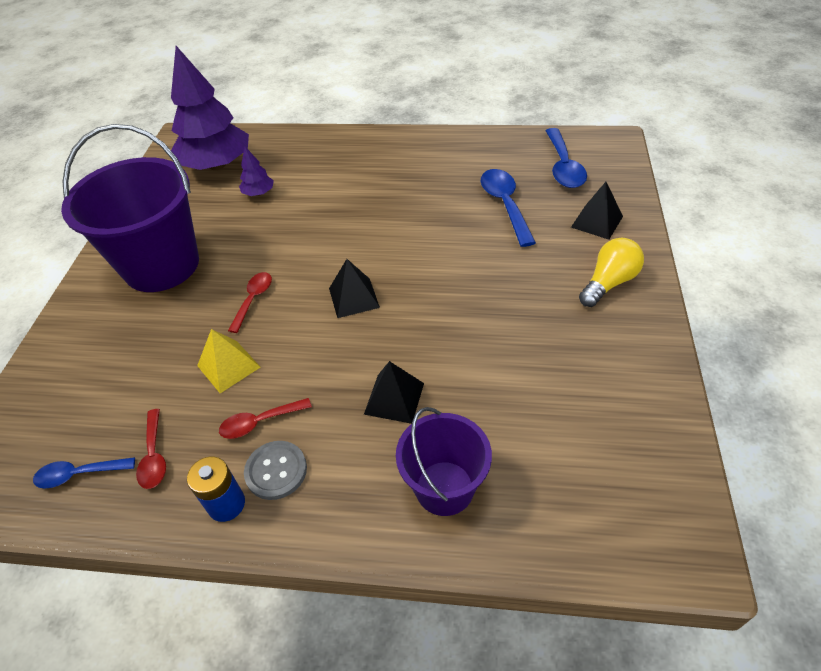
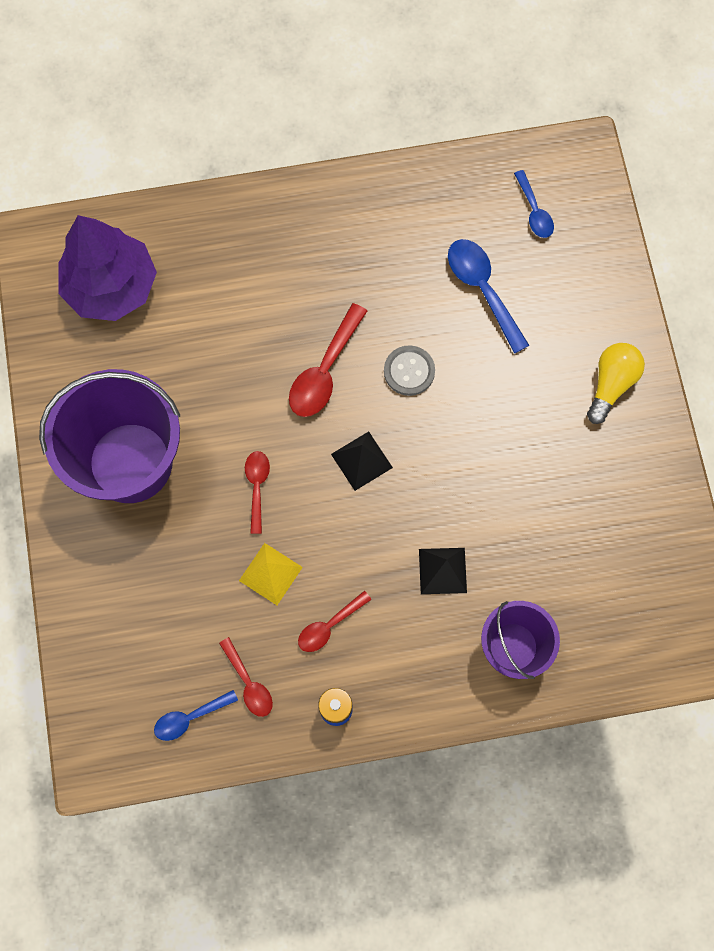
camera: 20 degrees left, 25 degrees up
(259, 193) = (188, 326): purple tree -> none
(276, 471) = (365, 669): grey button -> grey button (409, 371)
(350, 234) = (324, 371): none -> red spoon
(563, 167) = (534, 211): blue spoon -> blue spoon, size x0.62
(597, 221) = (586, 297): black pyramid -> none

